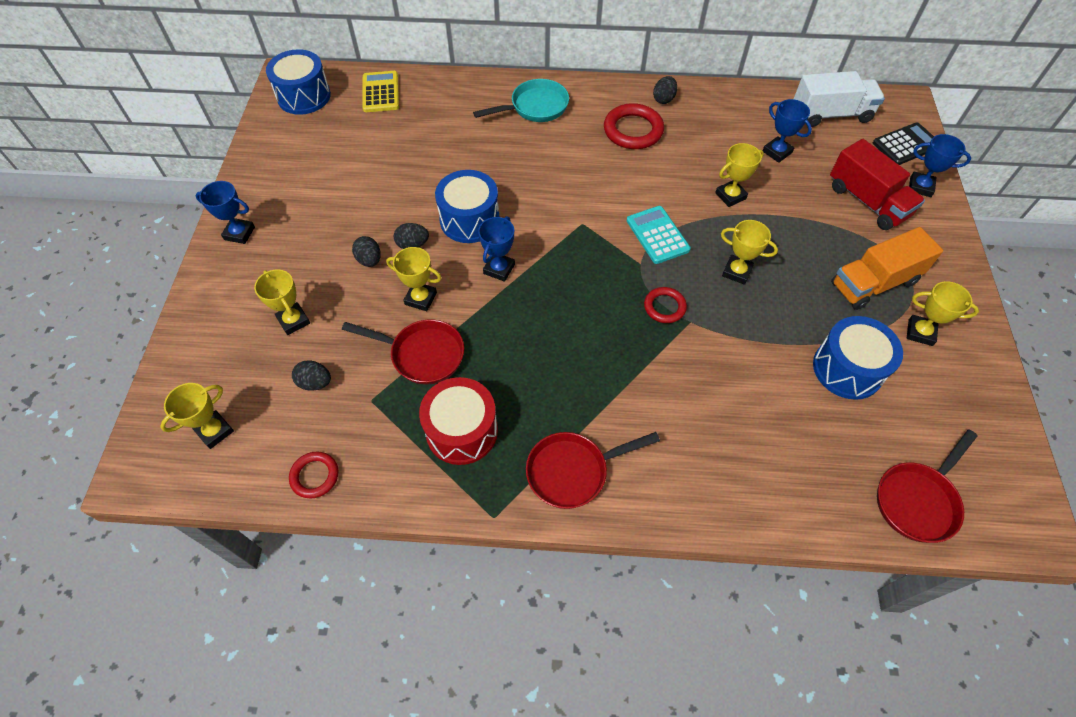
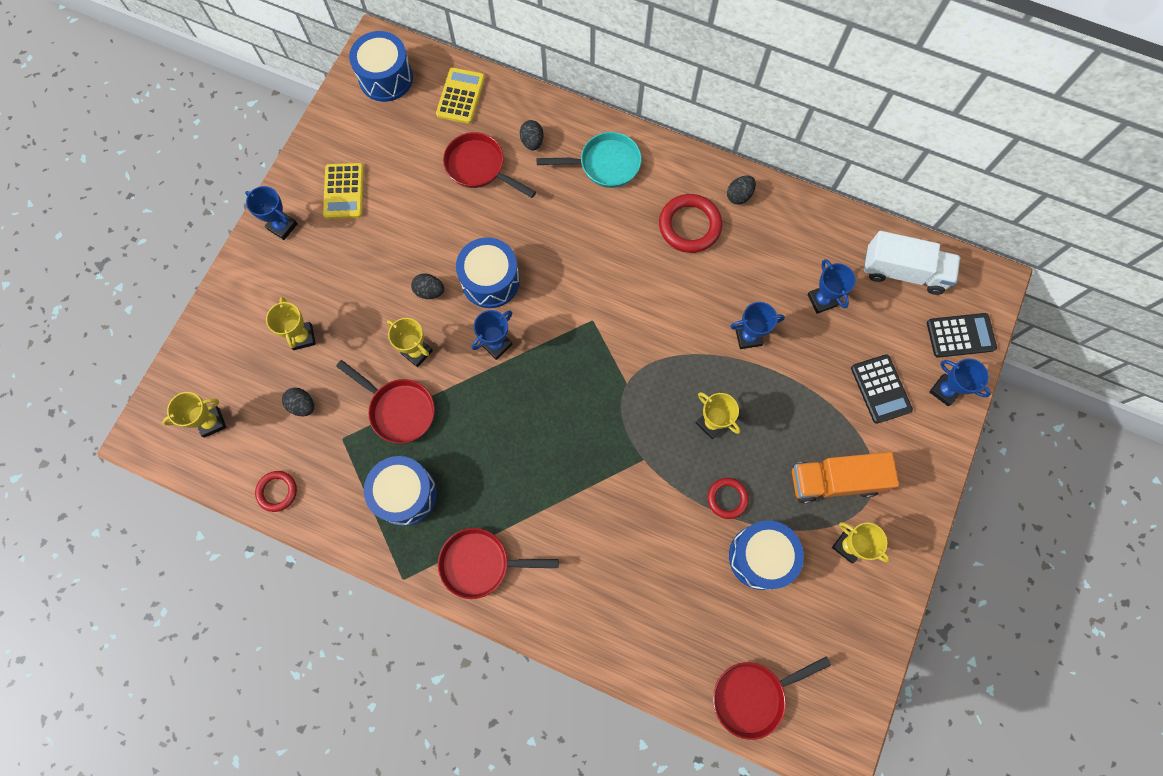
camera: 20 degrees right, 15 degrees up
(294, 189) = (344, 191): none -> yellow calculator
(369, 260) = (386, 295): black egg -> black egg (532, 142)
(420, 138) = (479, 167): none -> red pan
(462, 431) = (405, 494): red drum -> blue drum
(657, 235) = (657, 357): turquoise calculator -> none
(664, 307) = (627, 436): red ring -> red ring (727, 498)
(730, 196) = (748, 337): yellow trophy -> blue trophy
(867, 201) = (880, 389): red truck -> black calculator

